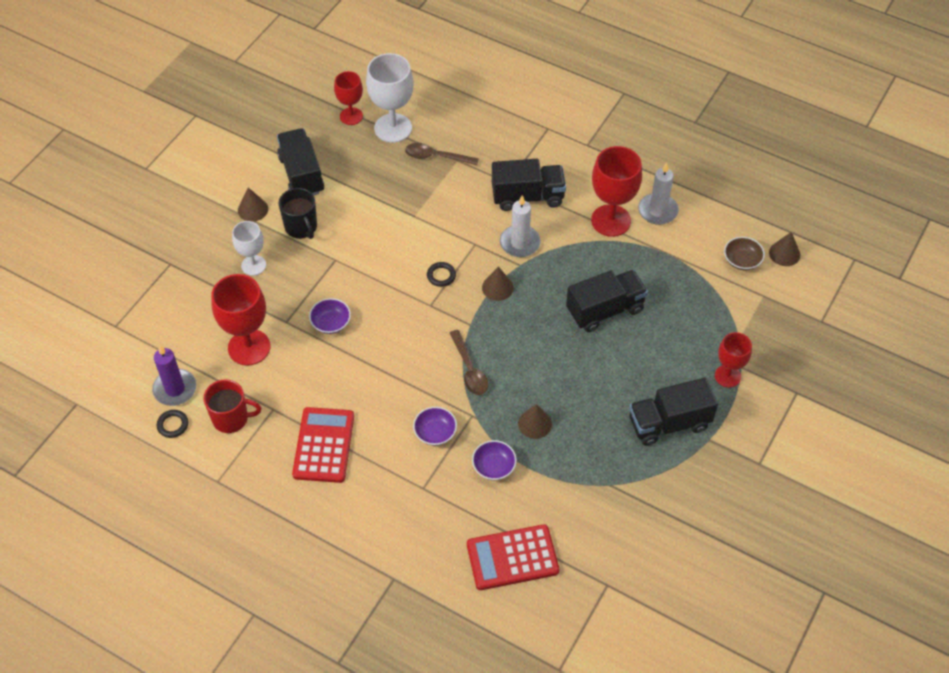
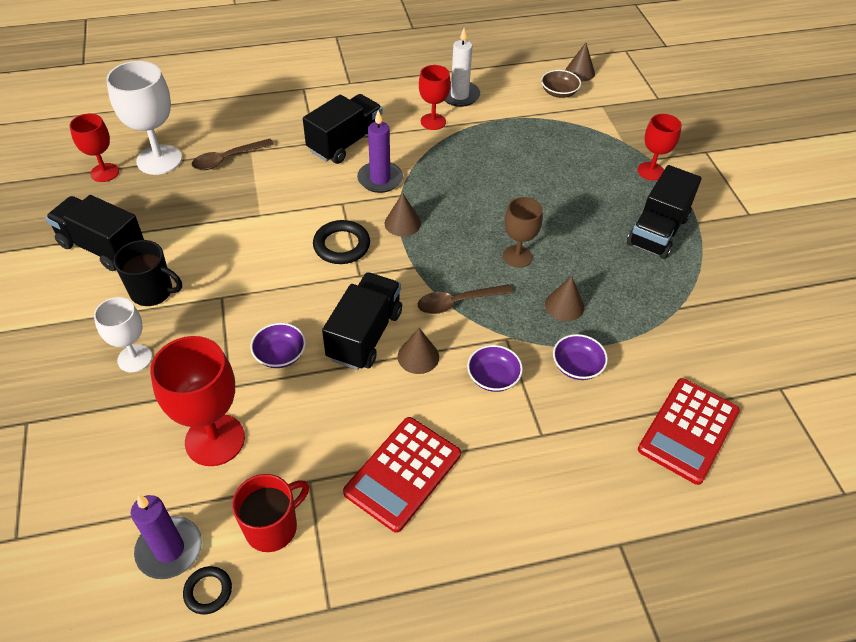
camera: 45 degrees left, 5 degrees down
(253, 209) = (78, 308): brown cone -> brown cone (418, 356)
(323, 445) = (403, 473): red calculator -> red calculator turned 105 degrees counterclockwise
(441, 276) = (341, 245): black ring -> black ring, size x1.64
(469, 369) = (458, 302): brown spoon -> brown spoon turned 135 degrees clockwise
(520, 243) = (380, 179): white candle -> purple candle
(545, 367) = (517, 256): none -> brown goblet
(605, 310) = (508, 184): black truck -> black truck (365, 335)
(611, 220) = (433, 121): red goblet -> red goblet, size x0.61

